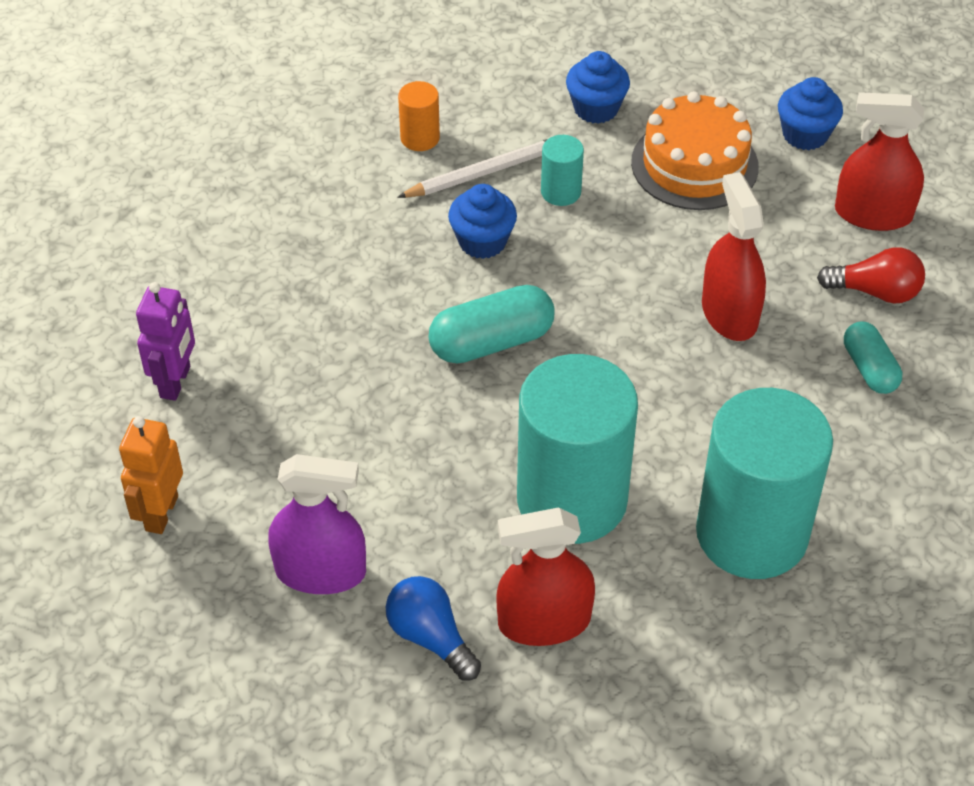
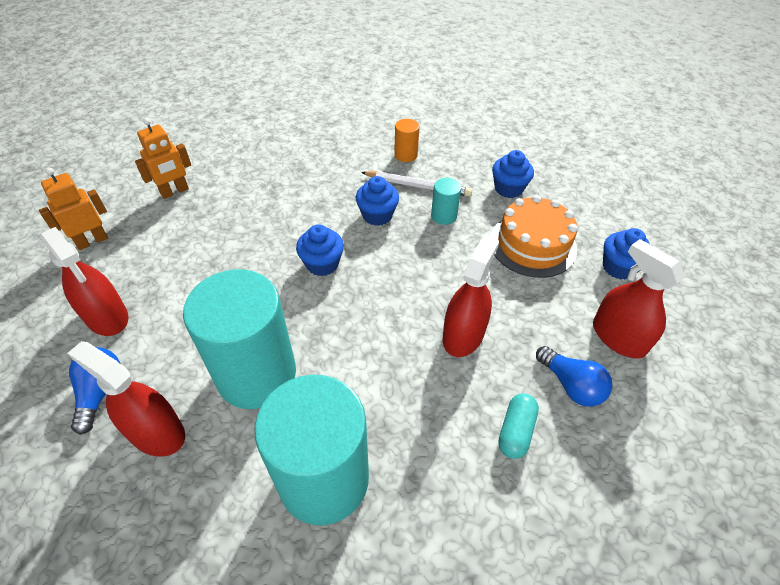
camera: 40 degrees right, 0 degrees up
(176, 382) = (175, 192): purple robot -> orange robot
(320, 571) = (107, 317): purple spray bottle -> red spray bottle
(491, 342) = (322, 264): turquoise capsule -> blue cupcake
(875, 292) = (571, 385): red light bulb -> blue light bulb

